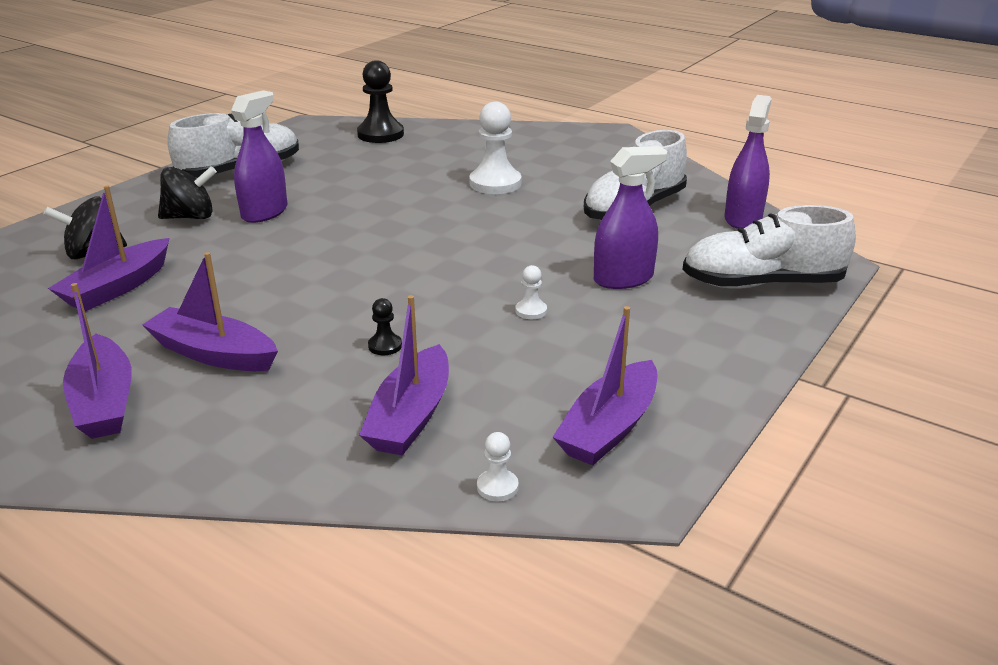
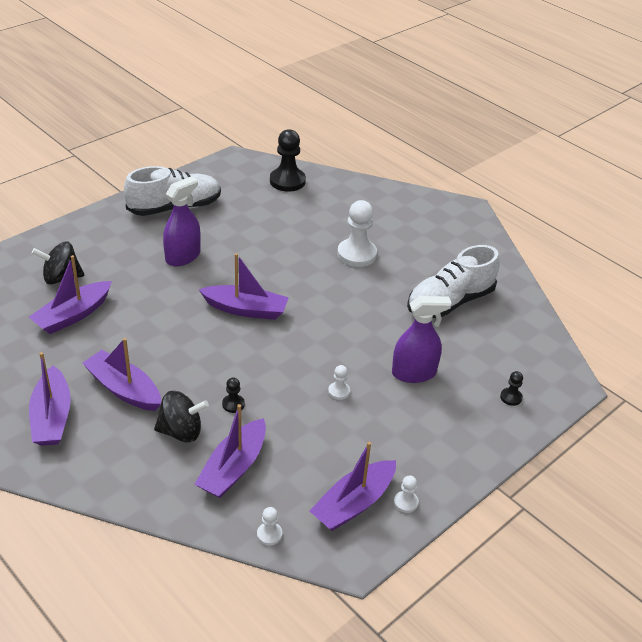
camera: 10 degrees right, 10 degrees up
(190, 217) = (131, 252): black spinning top -> black spinning top (181, 431)
(368, 250) = (246, 309): none -> purple boat
(684, 414) = (406, 502): none -> white pawn
(743, 218) = (528, 327): purple spray bottle -> none
(762, 284) = (511, 397): white shoe -> black pawn

